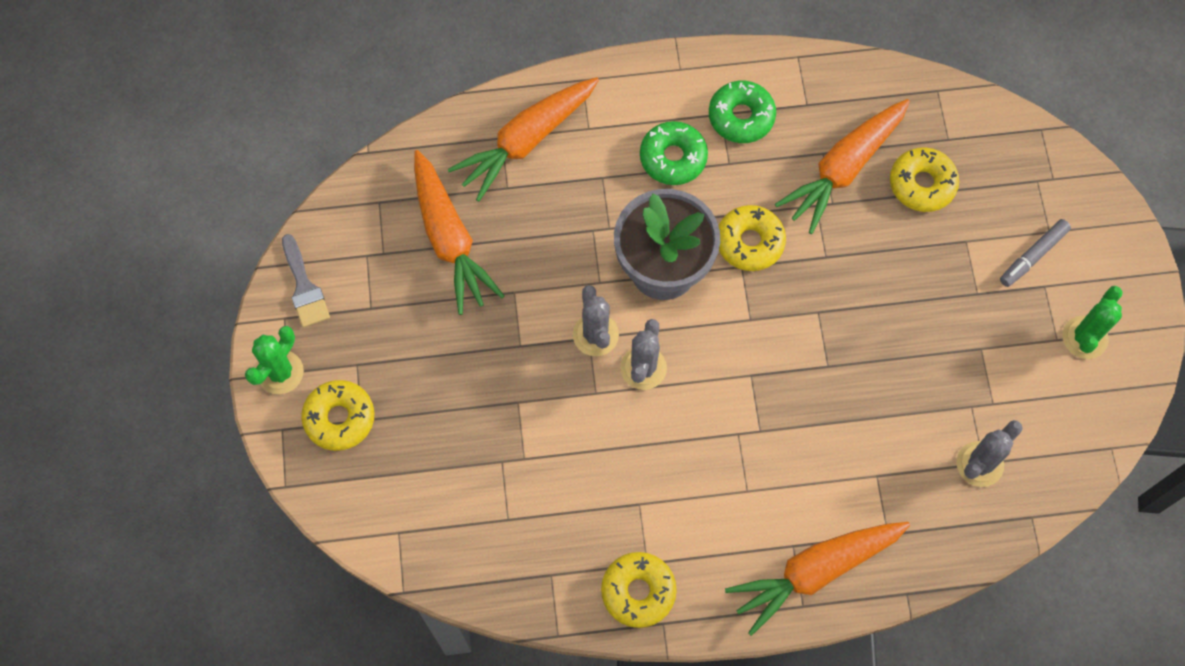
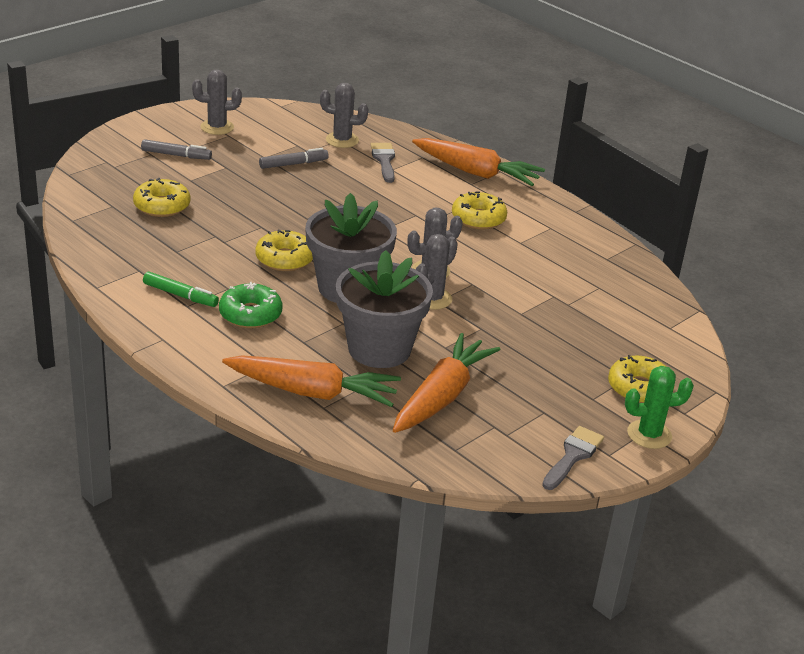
camera: 130 degrees left, 35 degrees down
(549, 233) = (379, 349): none -> grey flower pot
(638, 591) = (571, 225): yellow donut -> yellow donut (478, 218)
(741, 117) = (180, 295): green donut -> green marker
(843, 169) = (182, 239): orange carrot -> none
(903, 481) = (384, 160): none -> grey brush
(947, 370) = (293, 164): none -> grey marker
(1084, 337) = (217, 127): green cactus -> grey cactus

